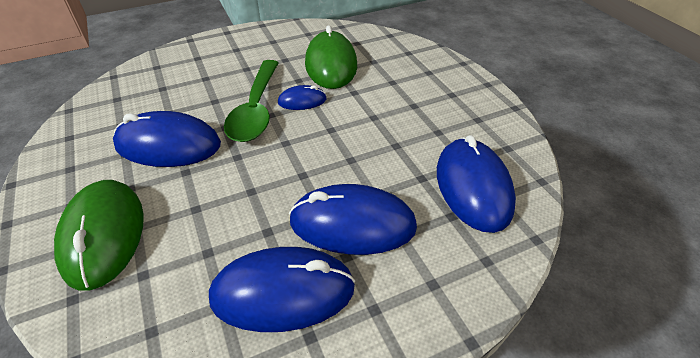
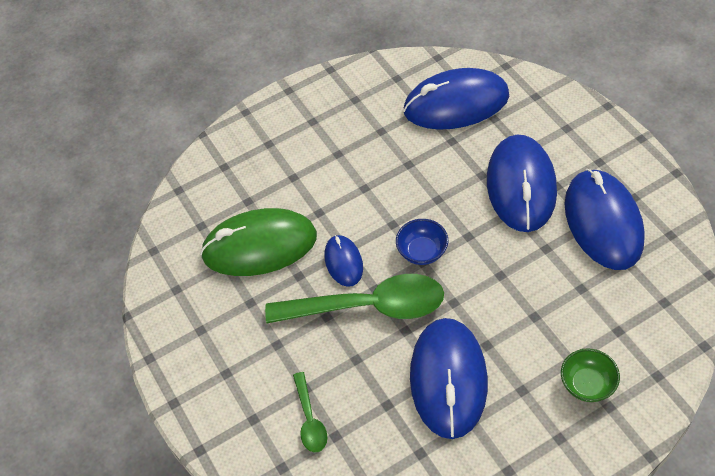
camera: 90 degrees left, 10 degrees up
(103, 235) = (587, 384): green mouse -> green bowl
(181, 78) = (310, 419): none -> green spoon
(296, 143) = (422, 251): none -> blue bowl

